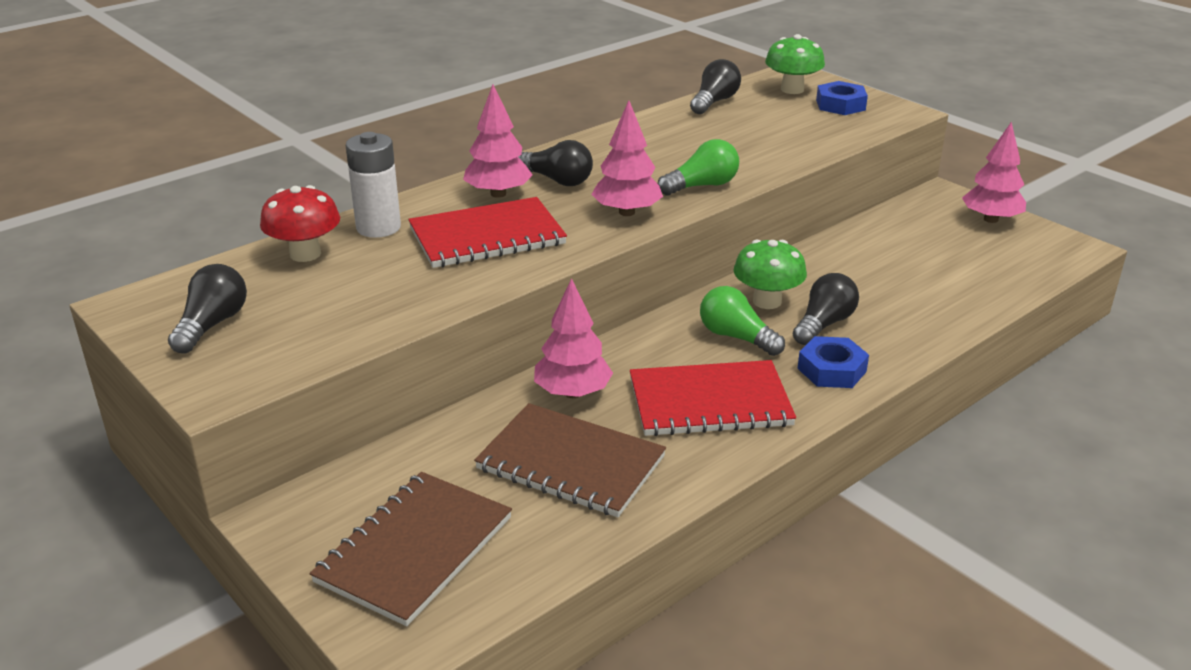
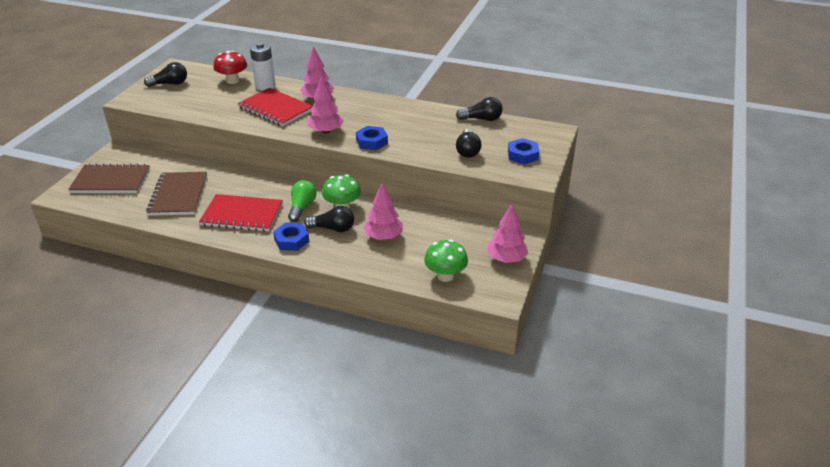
camera: 60 degrees right, 5 degrees up
(557, 180) = (344, 107): black light bulb -> black light bulb (467, 151)
(572, 393) = (228, 181): pink tree -> pink tree (383, 237)
(702, 186) = (372, 142): green light bulb -> blue nut
(710, 402) = (242, 215): red notebook -> red notebook turned 45 degrees counterclockwise
(792, 89) = (528, 136): green mushroom -> green mushroom (445, 276)

